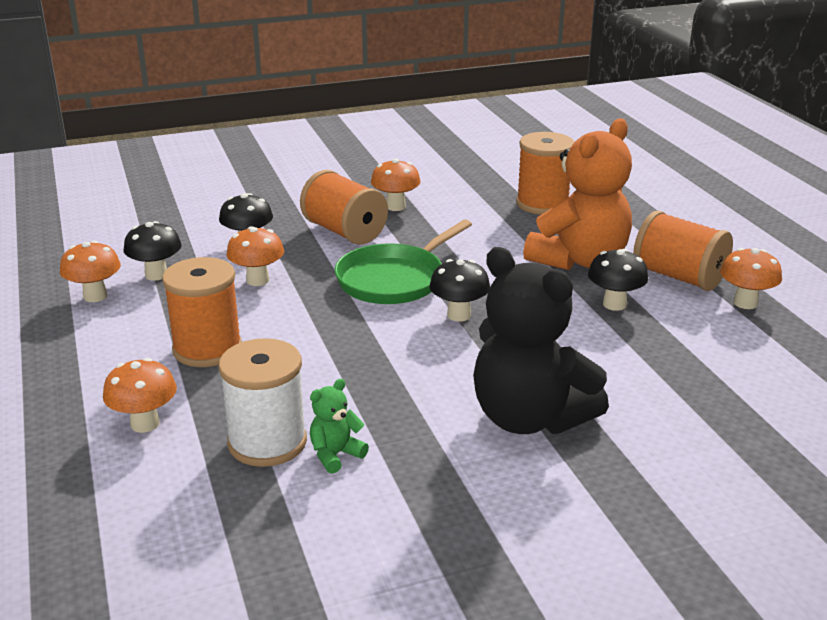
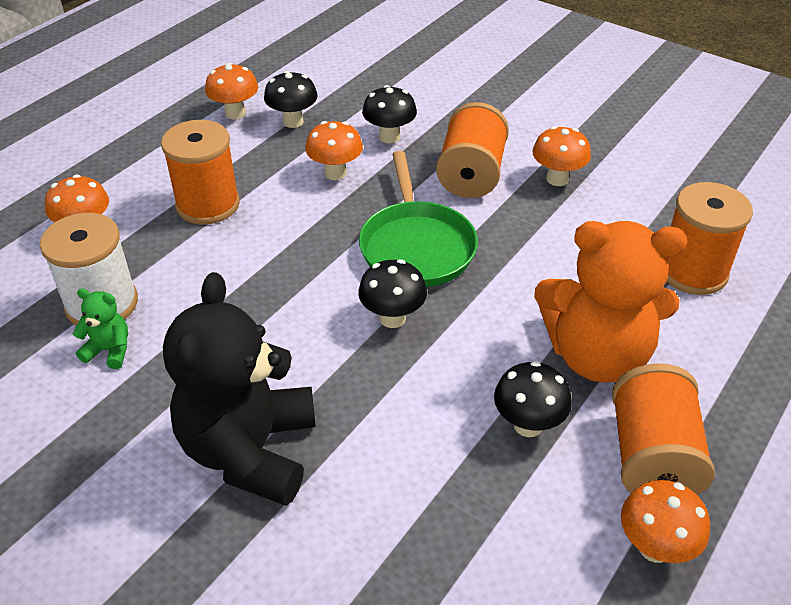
camera: 55 degrees right, 15 degrees up
(394, 279) = (416, 246): green pan -> green pan turned 105 degrees counterclockwise

